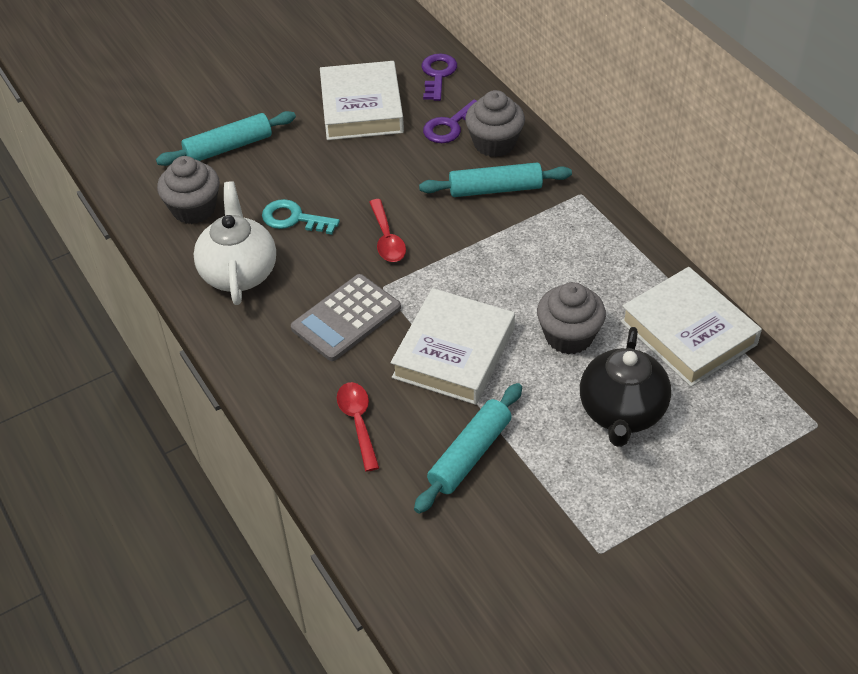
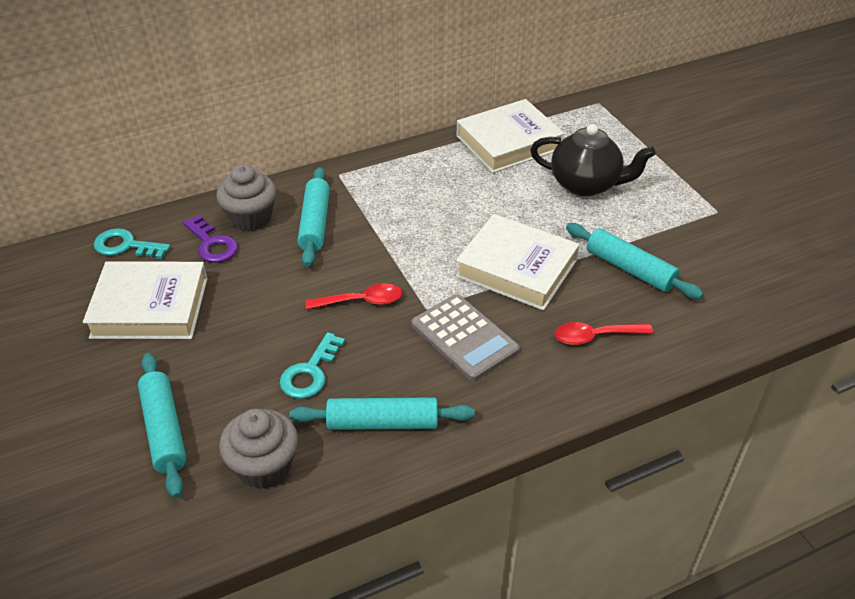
camera: 85 degrees left, 5 degrees down
(239, 272) = (382, 423): white teapot -> turquoise rolling pin
(438, 75) = (126, 246): purple key -> turquoise key
(569, 336) = (505, 201): grey cupcake -> none

